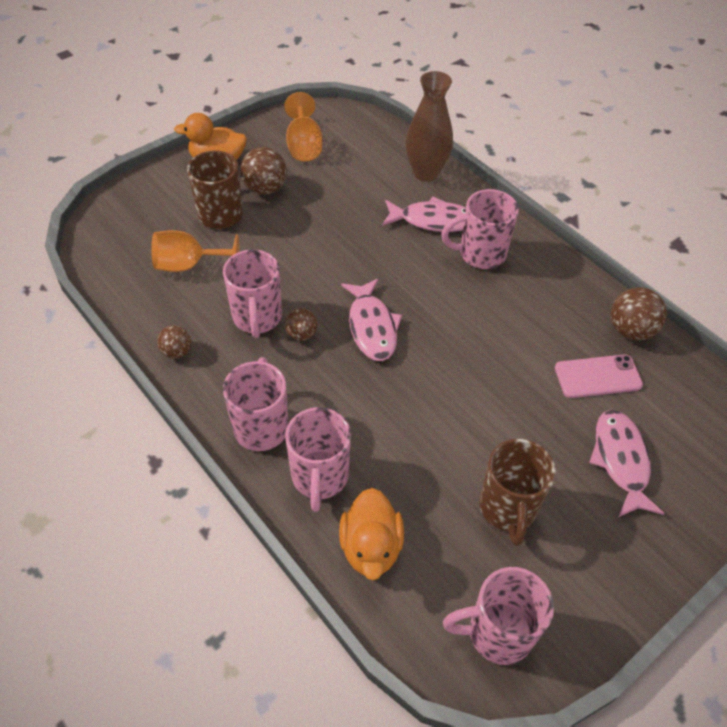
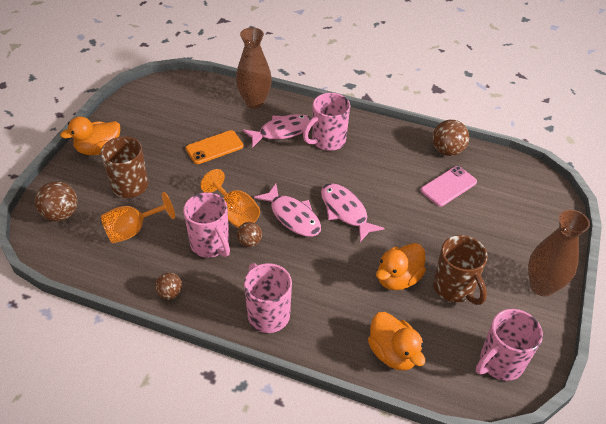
camera: 30 degrees left, 5 degrees down
(265, 188) = (149, 155): brown ball -> brown ball (61, 214)
(304, 145) = (155, 115): orange goblet -> orange goblet (235, 213)
(319, 477) = (330, 327): pink mug -> none
(341, 208) = (214, 147): none -> orange phone
(444, 461) = (398, 278): none -> orange duck
(621, 461) = (495, 229): pink fish -> pink fish (345, 211)
(631, 566) = (541, 286): none -> brown vase

